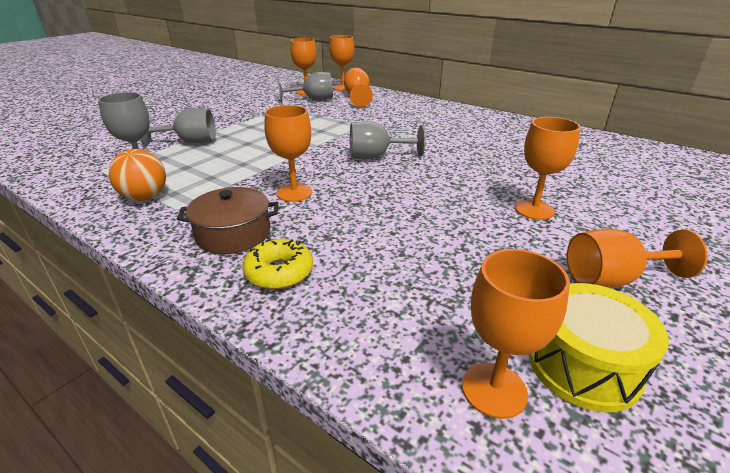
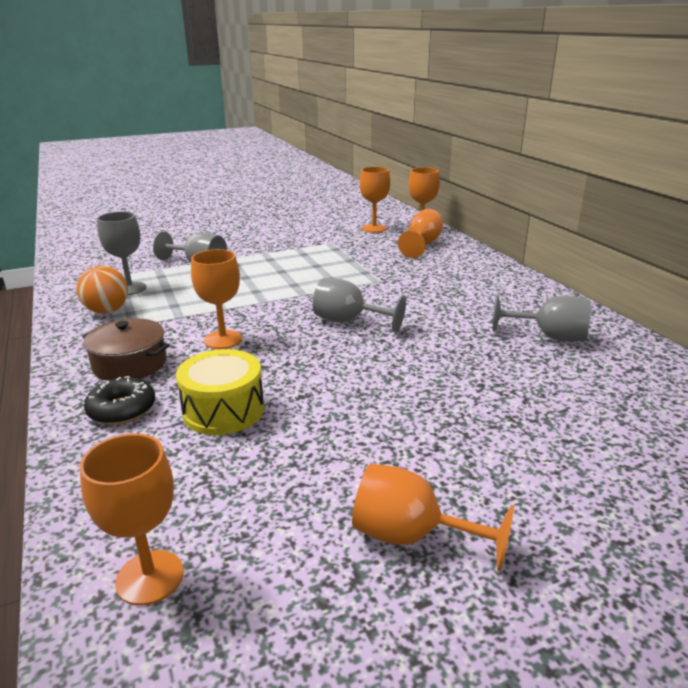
camera: 30 degrees right, 5 degrees down
(279, 272) = (122, 409): yellow donut -> black donut
(313, 100) = (369, 239): grey goblet -> grey goblet (549, 336)
(534, 210) = (438, 431): orange goblet -> none
(583, 365) = (253, 598): yellow drum -> yellow drum (223, 410)

